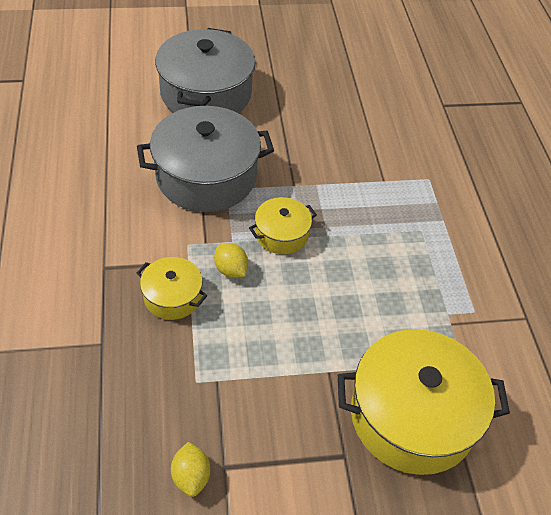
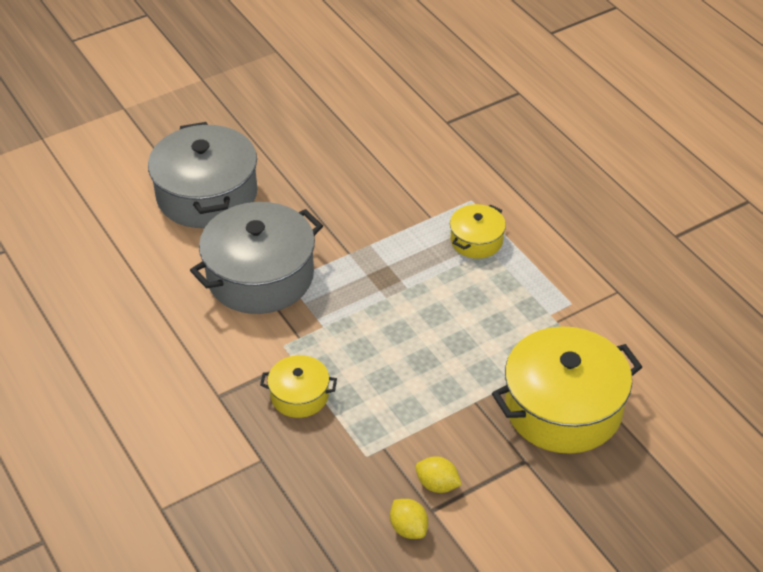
camera: 20 degrees left, 5 degrees down
(231, 270) = (338, 352): yellow lemon -> yellow lemon (437, 485)
(281, 234) = (365, 302): yellow pot -> yellow pot (476, 240)

